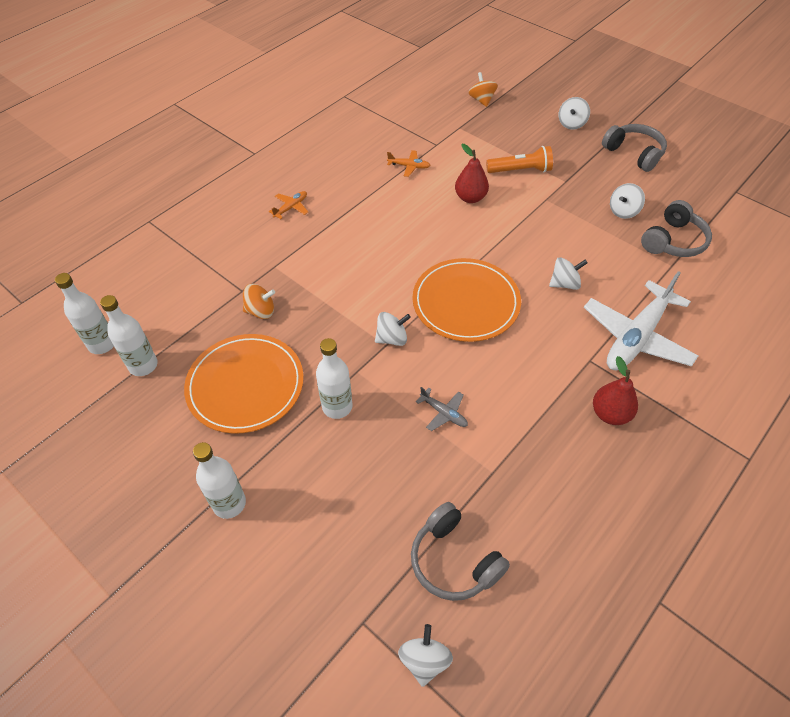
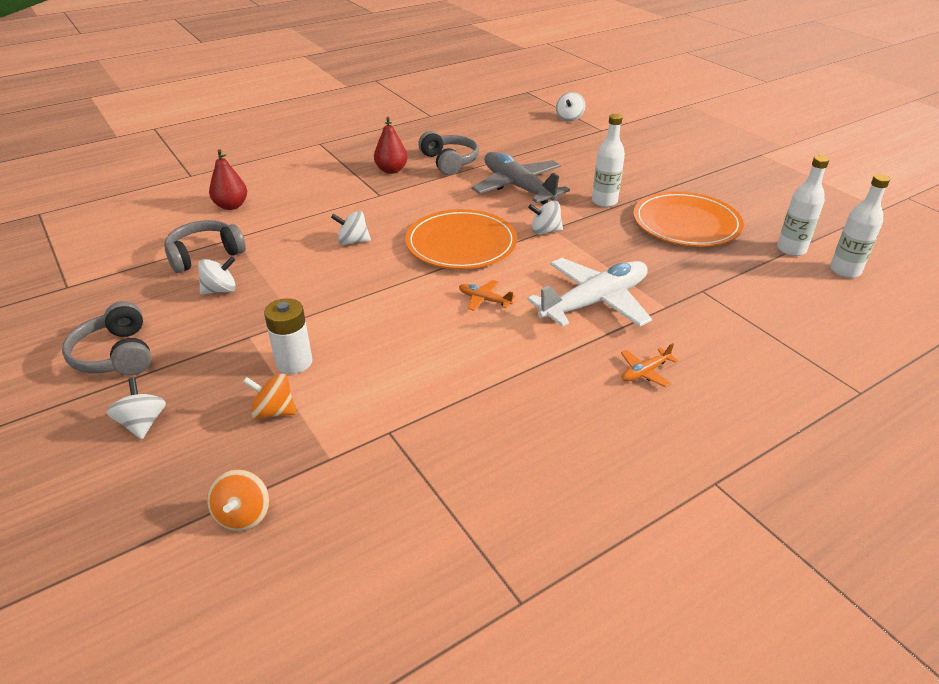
camera: 165 degrees left, 15 degrees down
(229, 503) = (689, 173): white bottle -> none
(261, 311) = (677, 270): orange spinning top -> orange spinning top (274, 411)
(409, 166) = (452, 401): orange plane -> orange plane (484, 300)
(443, 413) = (518, 187): grey plane -> grey plane, size x2.35
(454, 560) = (540, 138): grey headphones -> grey headphones (449, 162)
(470, 198) = (390, 339): red pear -> red pear (231, 206)
(520, 170) = (294, 362): orange flashlight -> white battery
(571, 124) = (143, 423): white spinning top -> white spinning top turned 60 degrees counterclockwise
(636, 337) = (326, 200): white plane -> white plane (595, 302)

